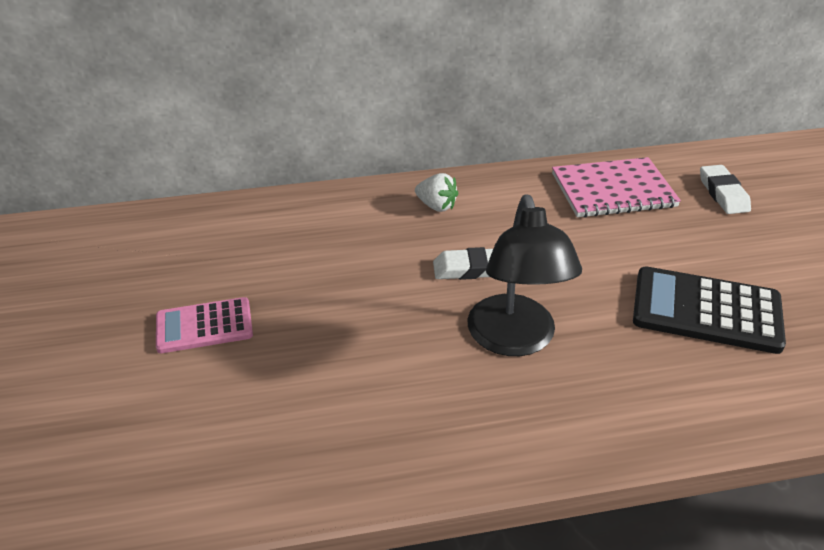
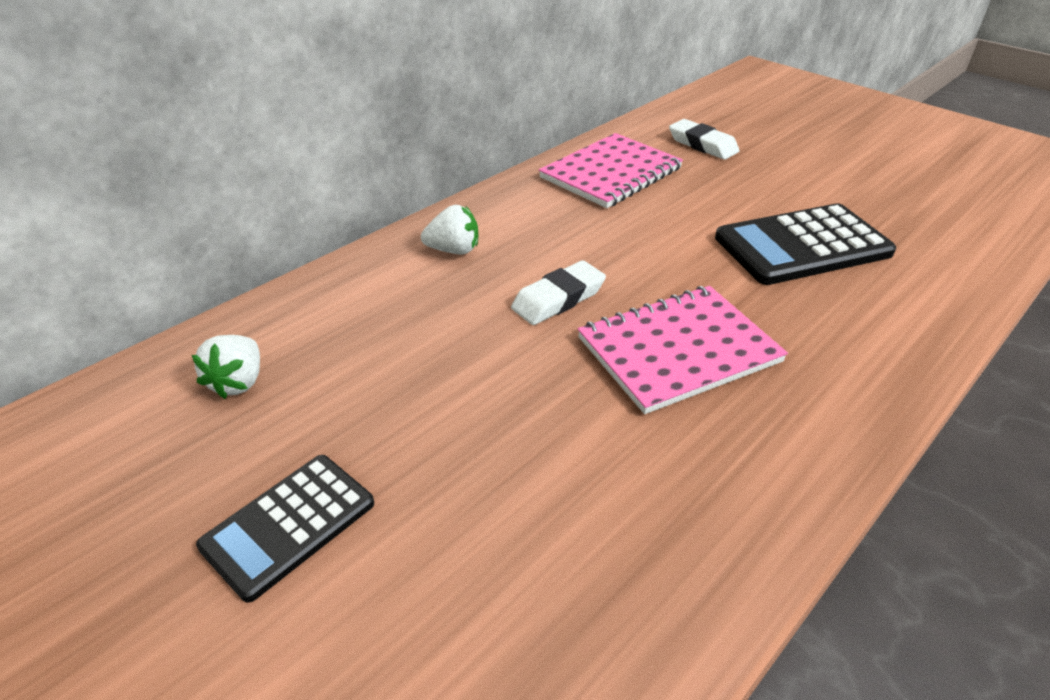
camera: 35 degrees left, 0 degrees up
(204, 326) = (289, 525): pink calculator -> black calculator
(243, 237) = (238, 382): none -> white strawberry
(514, 340) = (678, 350): black lamp -> pink notebook

